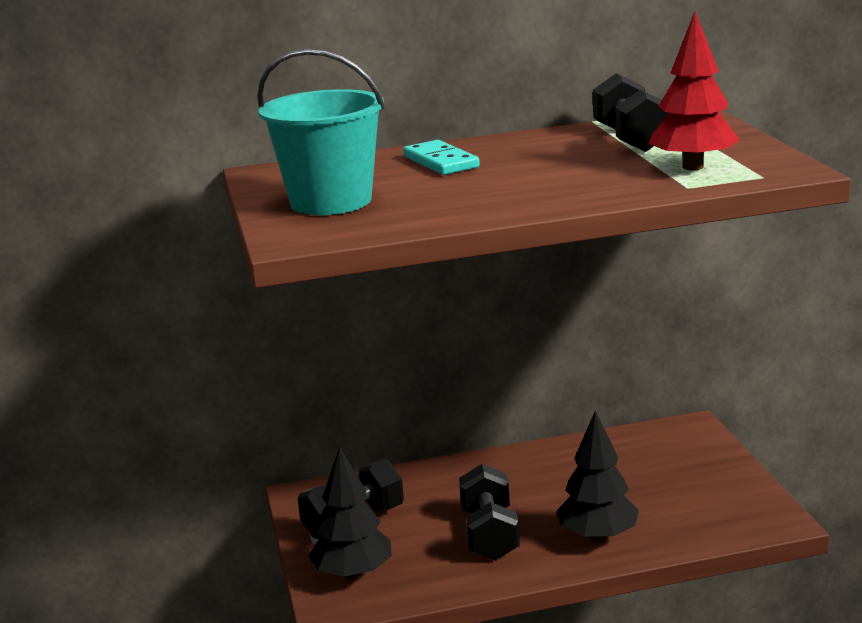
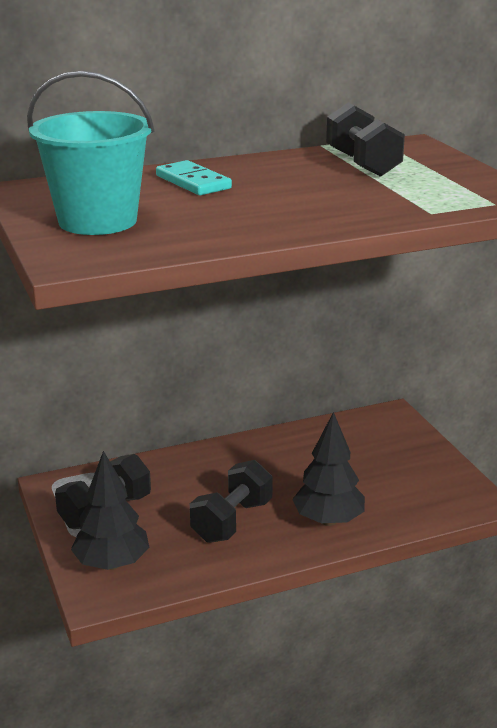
camera: 10 degrees left, 5 degrees up
(490, 535) = (232, 521): black dumbbell -> black dumbbell turned 45 degrees clockwise
(693, 167) = (428, 193): red tree -> none

